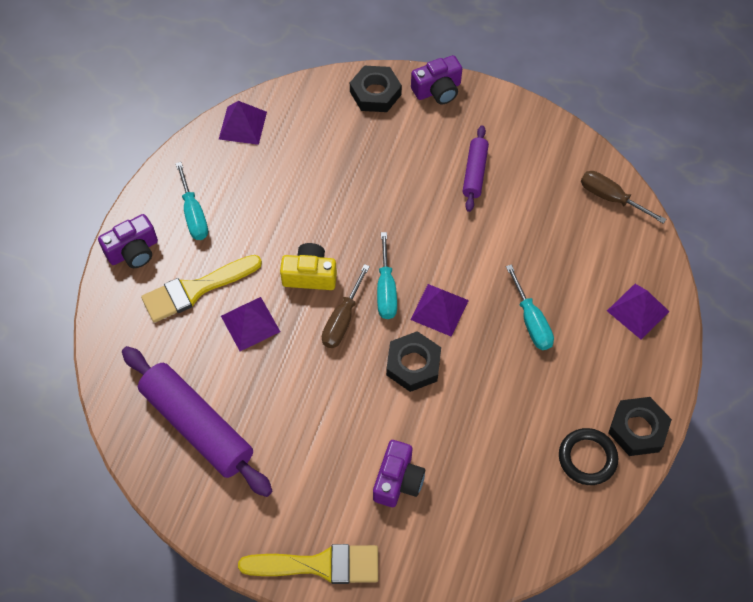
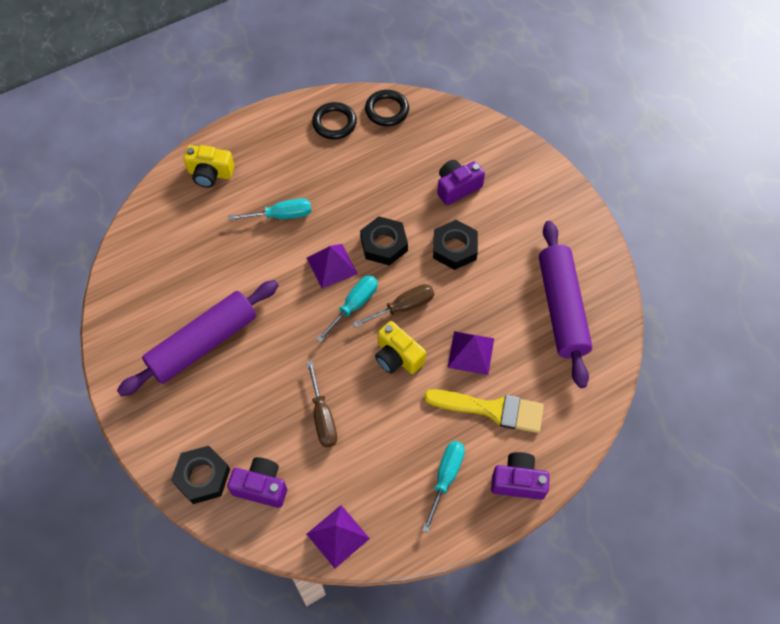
camera: 140 degrees left, 0 degrees up
(319, 565) = (543, 178): yellow brush -> none
(437, 90) = (152, 438): purple camera -> purple camera (261, 487)
(474, 172) = (203, 344): purple rolling pin -> purple rolling pin, size x1.88
(531, 321) = (281, 215): turquoise screwdriver -> turquoise screwdriver turned 60 degrees clockwise
(552, 518) = (387, 110): none -> black ring
(611, 198) = (136, 252): brown screwdriver -> brown screwdriver (322, 417)
(637, 311) = (210, 173): purple pyramid -> yellow camera
(637, 429) = (289, 116): black nut -> black nut (455, 248)

